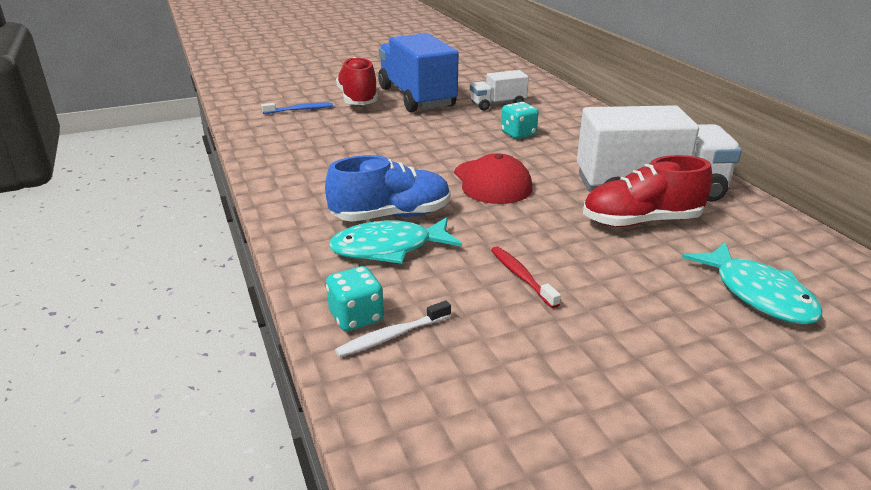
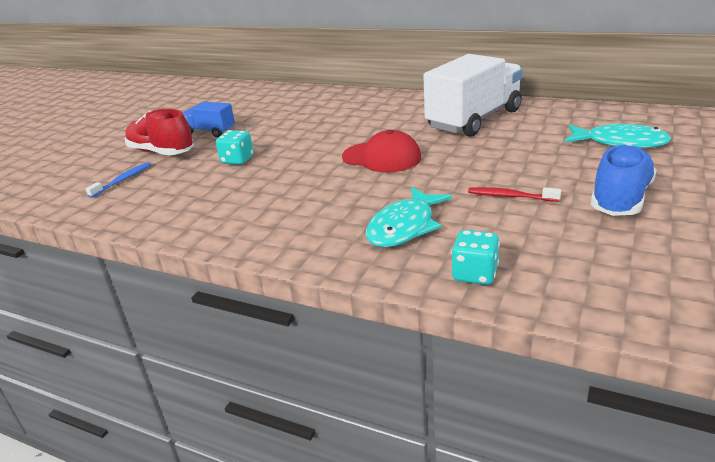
camera: 40 degrees left, 0 degrees up
(391, 216) = (362, 208): blue shoe -> blue shoe (620, 199)
(391, 336) = (516, 269): white toothbrush -> none
(416, 97) = (210, 132): blue truck -> blue truck, size x0.50
(498, 104) = (282, 112): white truck -> none
(518, 134) = (336, 124): turquoise dice -> turquoise dice (237, 160)
(641, 221) = (505, 137): red shoe -> none

